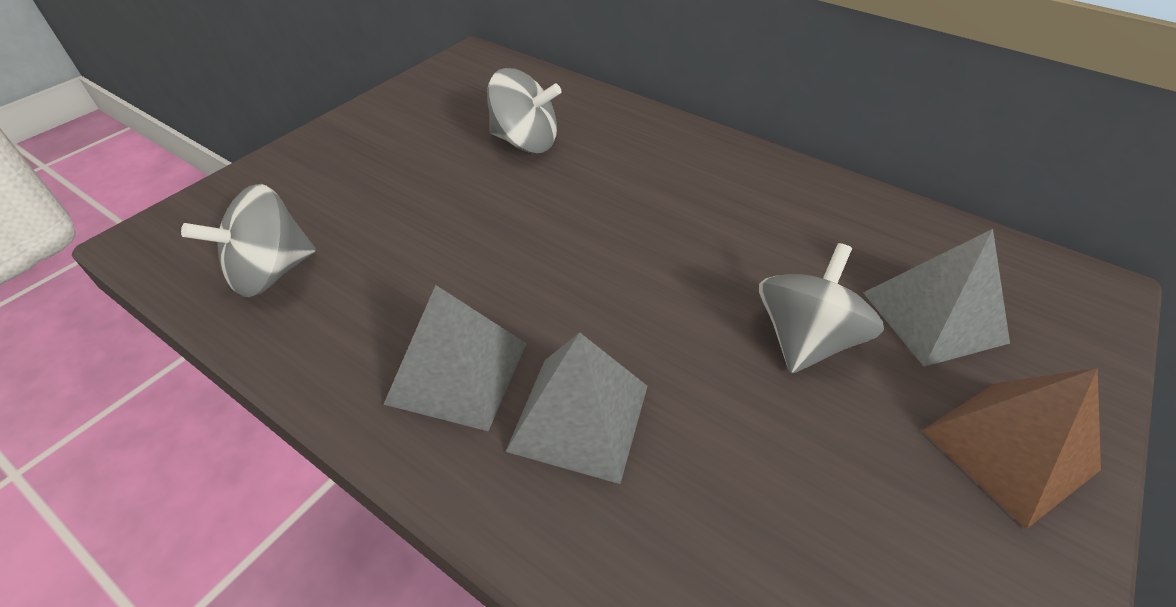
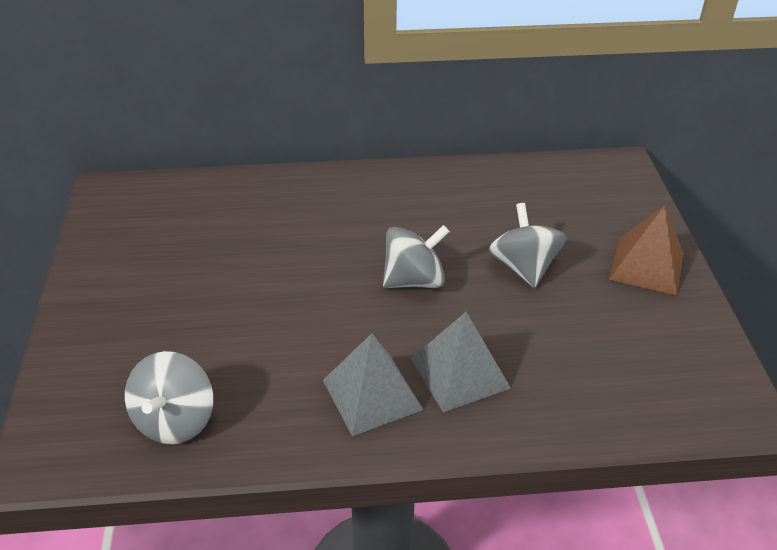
camera: 40 degrees left, 5 degrees down
(525, 142) = (237, 238): grey spinning top -> grey spinning top (414, 280)
(933, 317) = (568, 220): grey pyramid -> none

